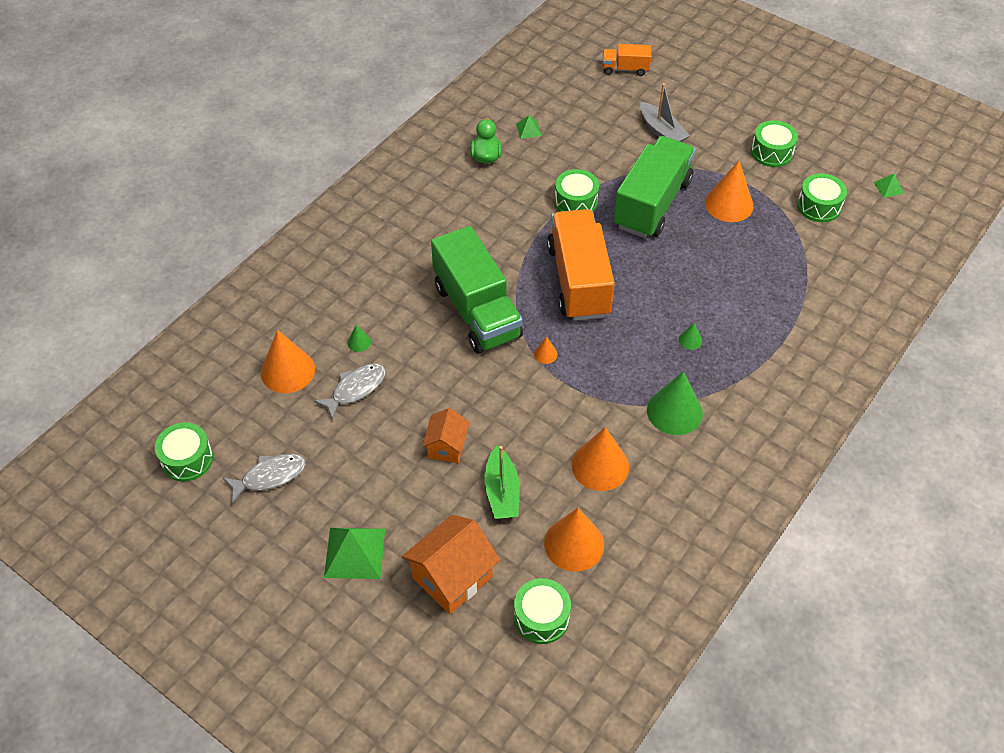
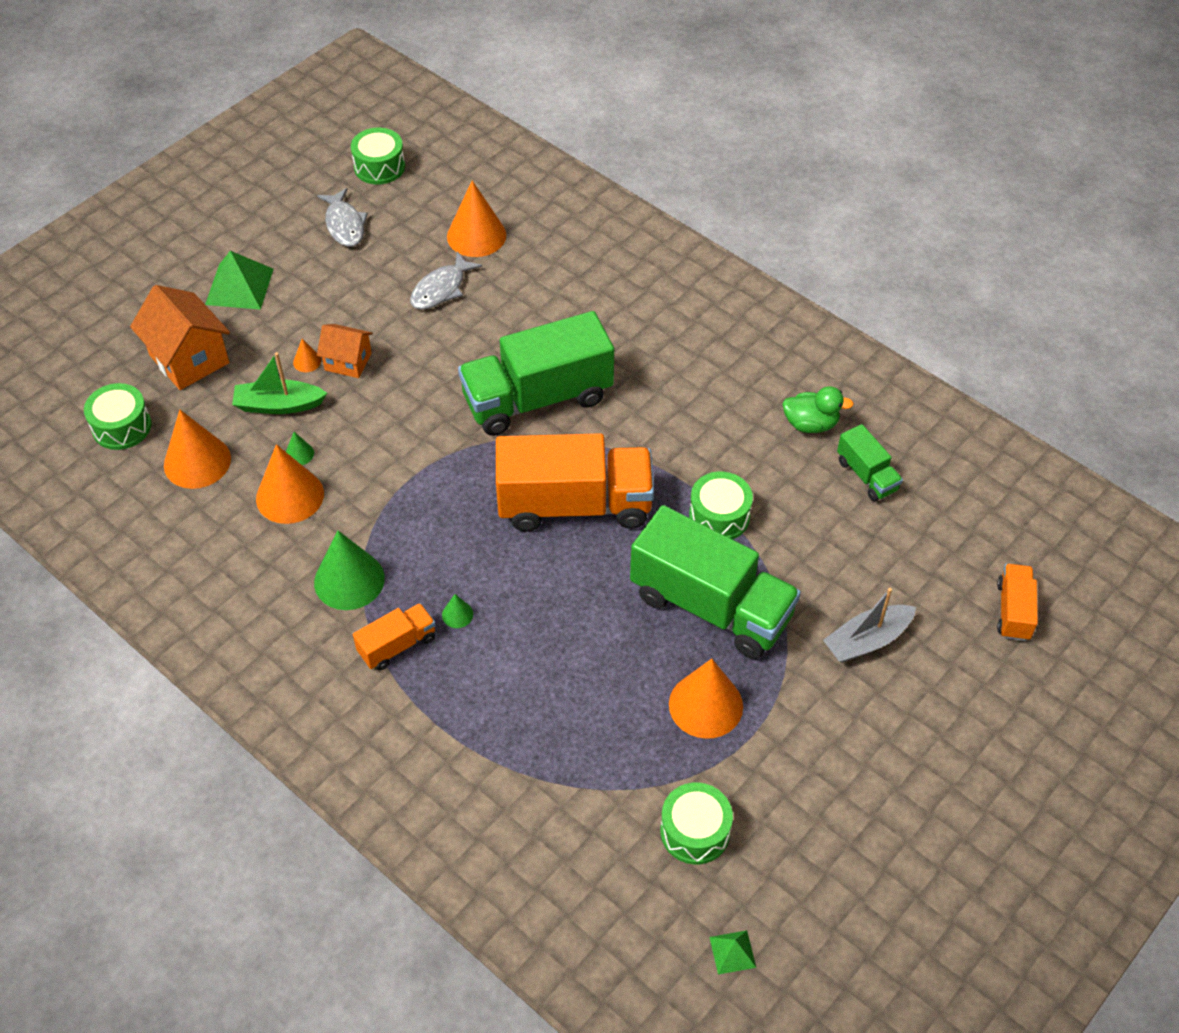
camera: 95 degrees right, 0 degrees up
(355, 389) = (441, 289): grey fish -> grey fish turned 75 degrees clockwise
(359, 342) = (506, 292): green cone -> green cone (299, 454)
(528, 130) = (867, 475): green pyramid -> green truck
(545, 354) = (460, 459): orange cone -> orange cone (307, 361)
(725, 373) = (397, 645): none -> orange truck
(771, 152) = (819, 788): green drum -> none

